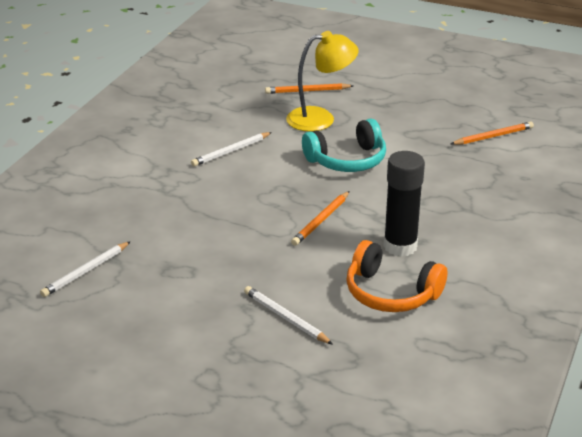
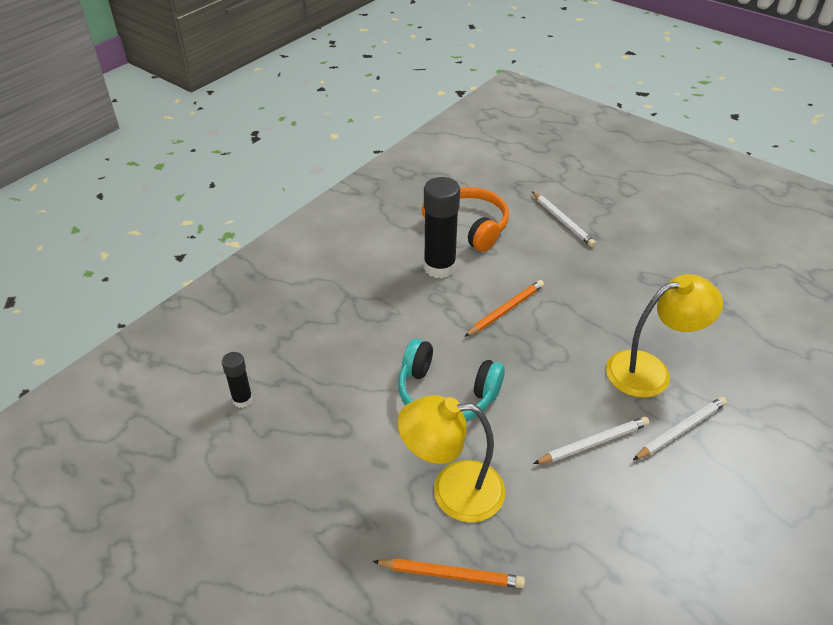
camera: 165 degrees left, 10 degrees up
(86, 271) = (746, 293): white pencil -> white pencil (680, 430)
(187, 197) = (650, 370): none -> yellow lamp
(347, 160) = (446, 394): turquoise headphones -> turquoise headphones turned 150 degrees counterclockwise
(493, 136) = (242, 399): orange pencil -> black glue stick

